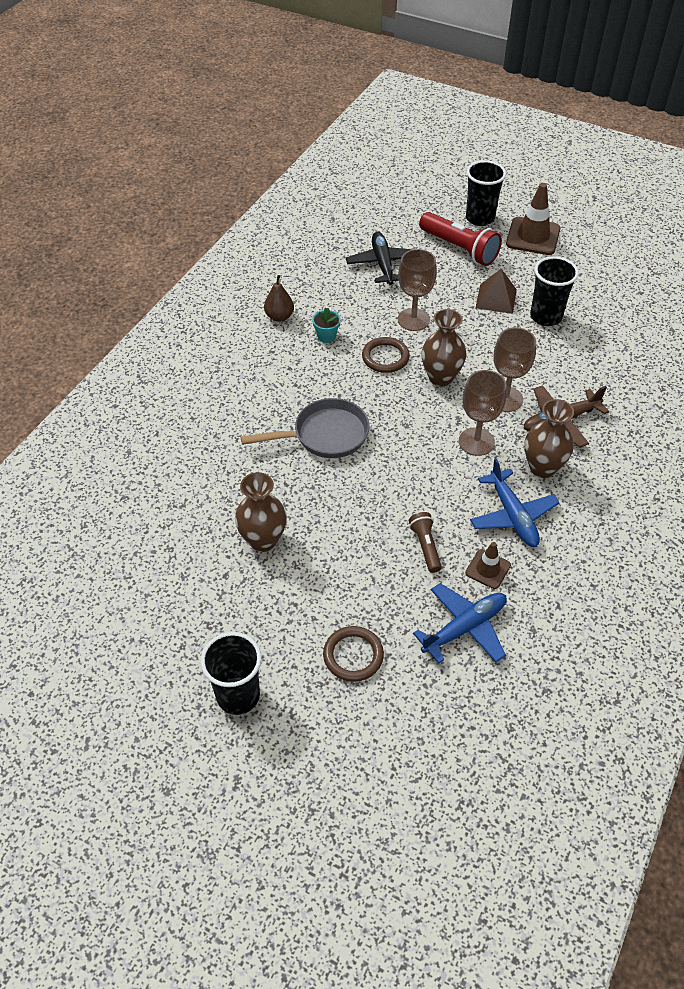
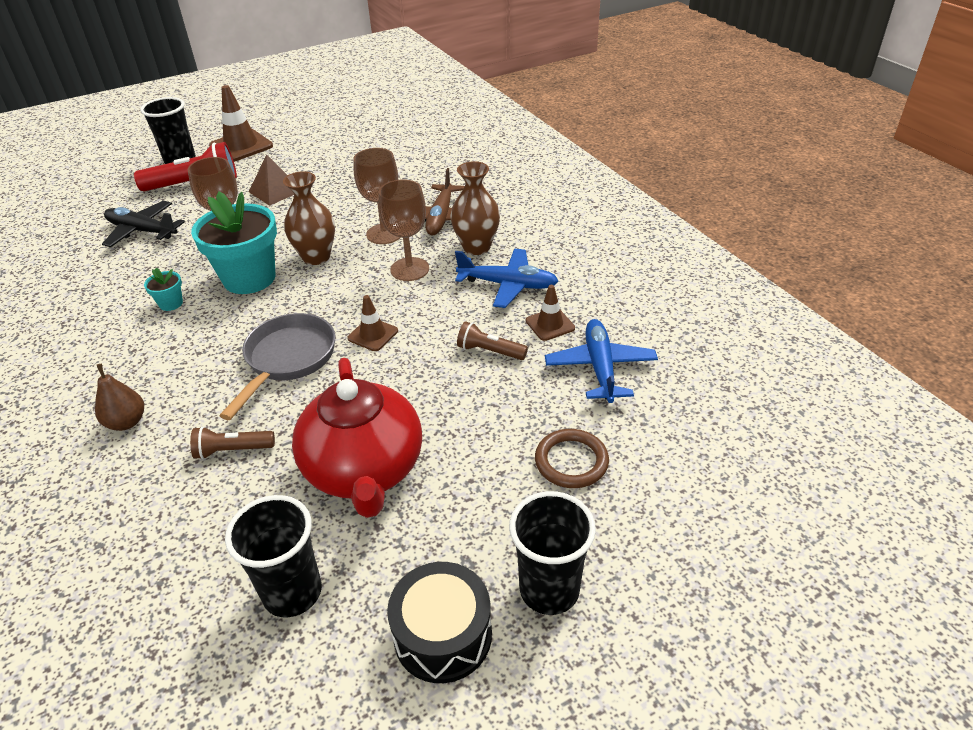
camera: 55 degrees left, 10 degrees down
(173, 655) = (443, 635): none -> black drum
(231, 462) = (232, 450): none -> brown flashlight
(263, 540) = (364, 470): brown vase -> red teapot
(279, 317) = (98, 324): brown pear -> brown pear (127, 422)
(385, 357) = (249, 278): brown ring -> turquoise flower pot
(386, 465) = (373, 335): none -> brown traffic cone
(546, 317) = (329, 177): black cup -> black cup (292, 592)

